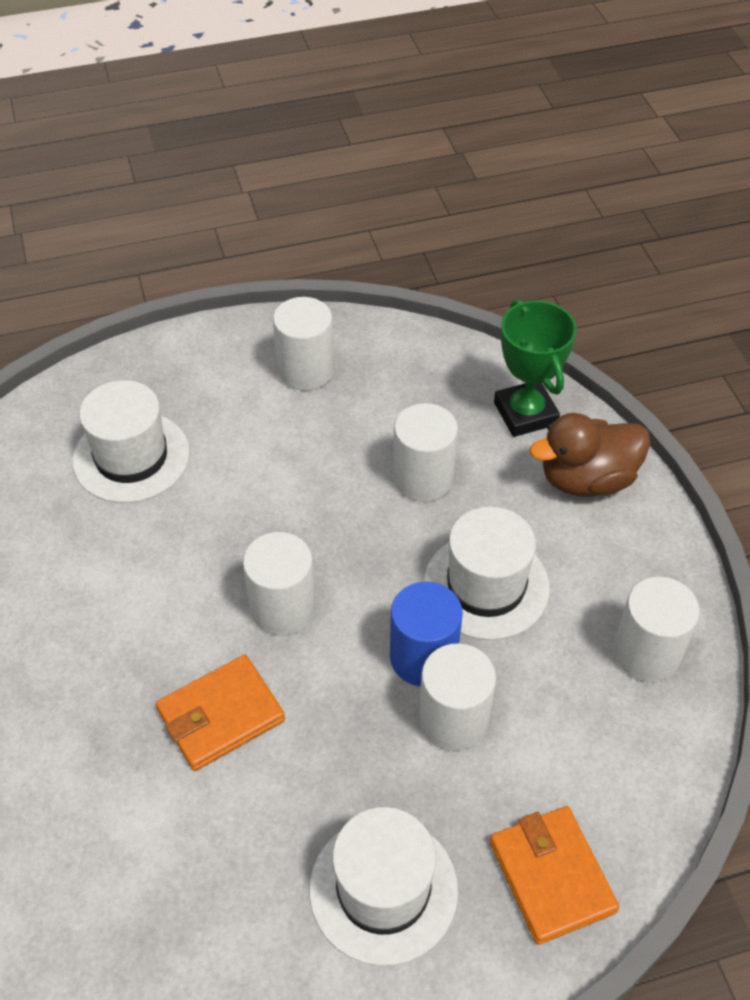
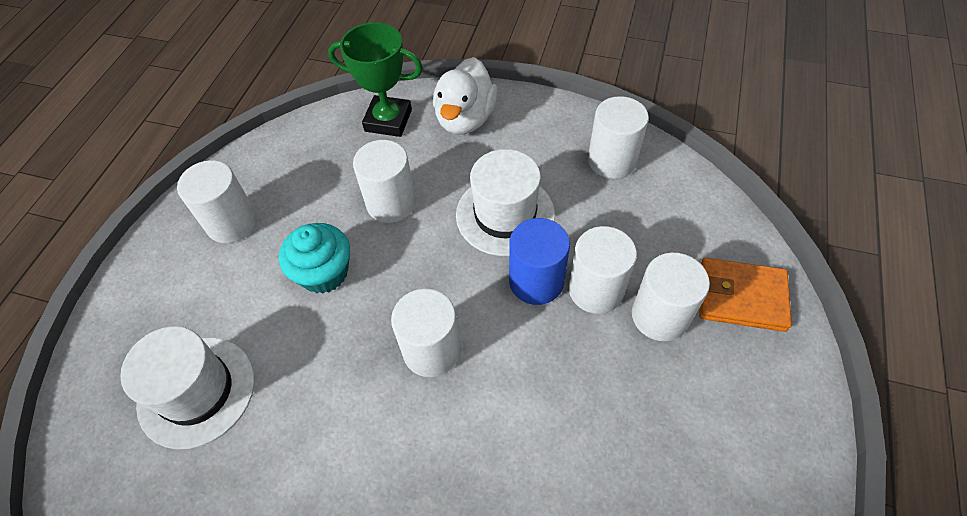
camera: 55 degrees left, 5 degrees up
(221, 715) = (497, 446): orange wallet -> none
(304, 473) = (324, 273): none -> turquoise cupcake
(383, 889) = (703, 405): white hat -> none
(465, 799) = (660, 316): none -> white cylinder
(586, 479) = (465, 119): brown duck -> white duck

